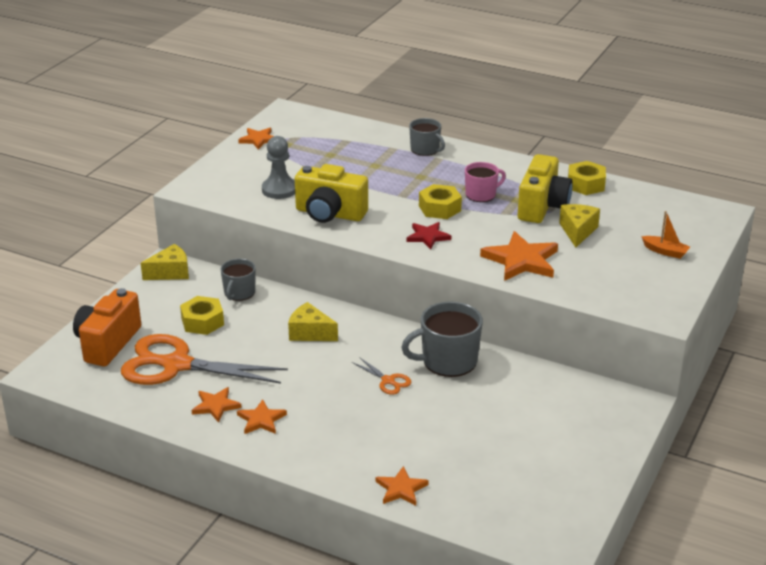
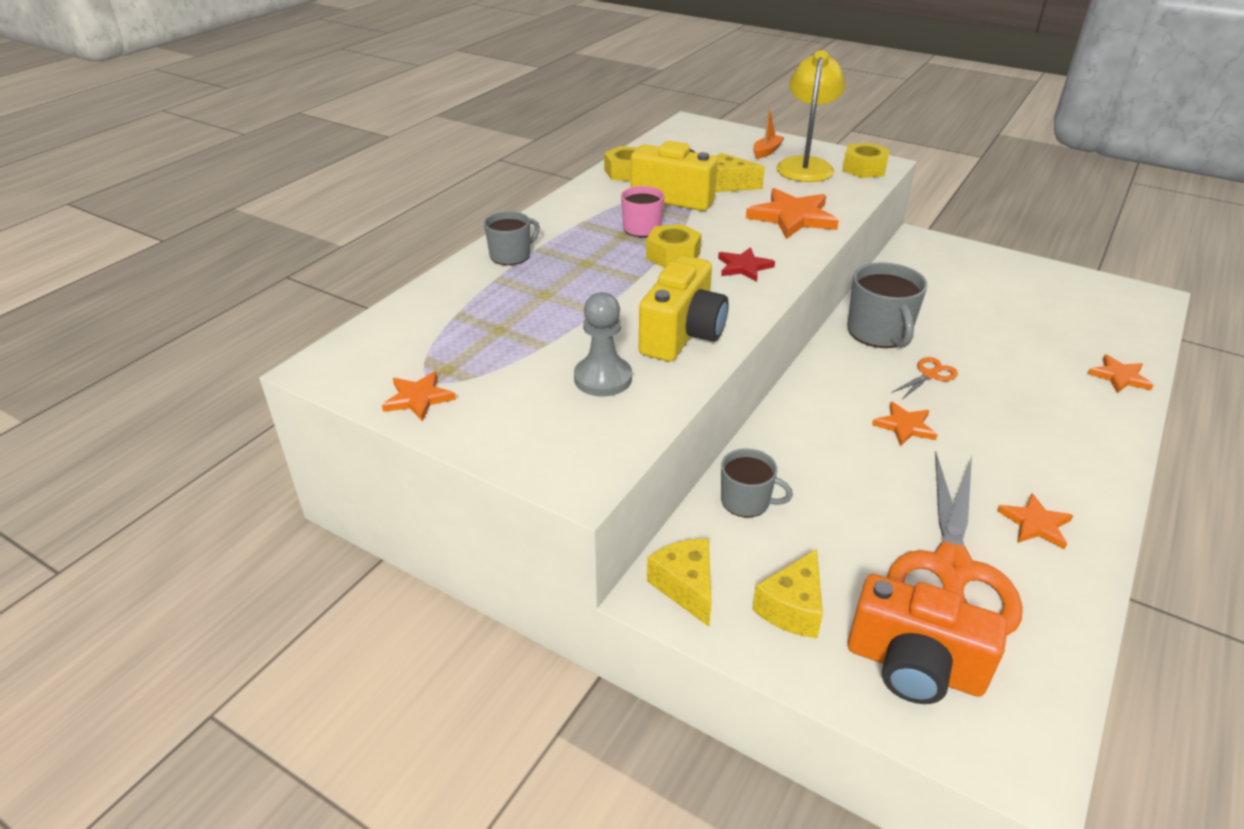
camera: 85 degrees left, 5 degrees up
(202, 322) = (830, 542): yellow nut -> yellow nut (864, 168)
(261, 420) = (1047, 479): orange star -> orange star (905, 426)
(310, 333) = (842, 432): yellow cheese -> yellow cheese (792, 608)
(640, 271) = (805, 165): none -> yellow lamp

